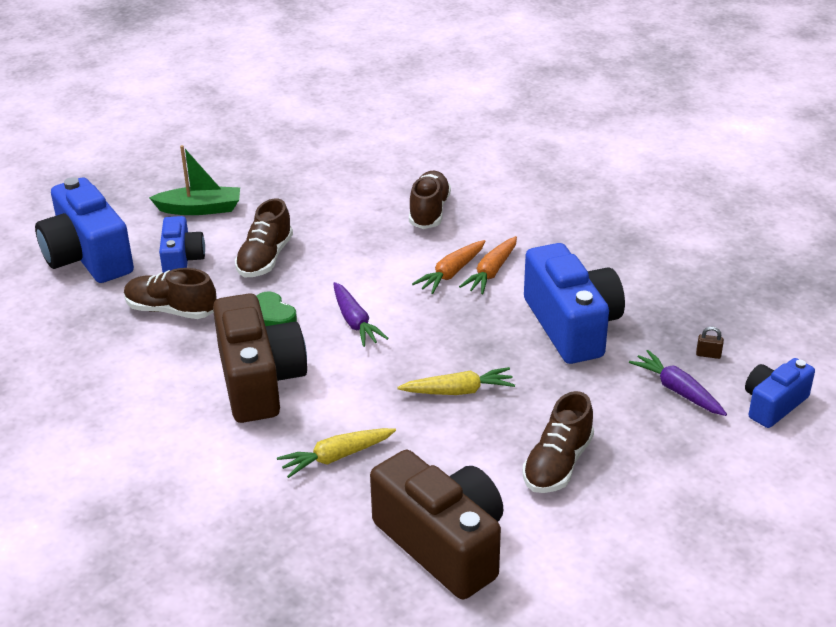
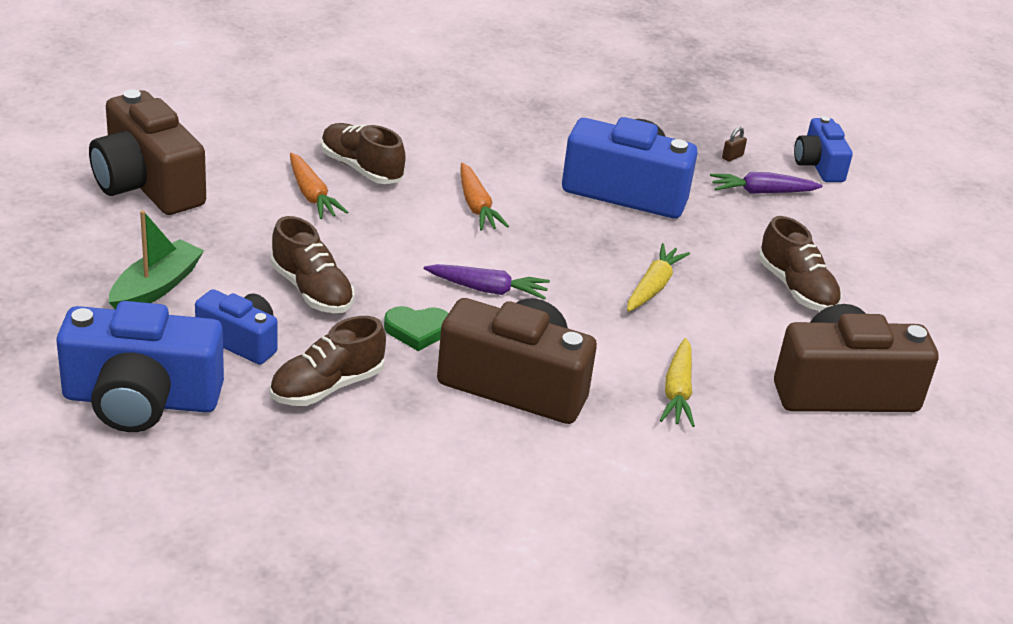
camera: 60 degrees left, 0 degrees up
(300, 155) = (147, 184): none -> brown camera
(491, 272) = (501, 187): orange carrot -> orange carrot (312, 195)

